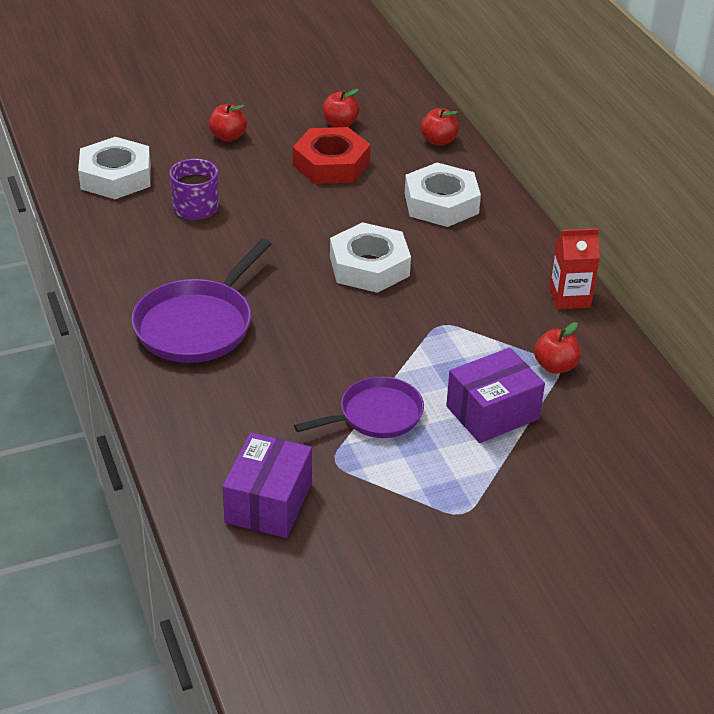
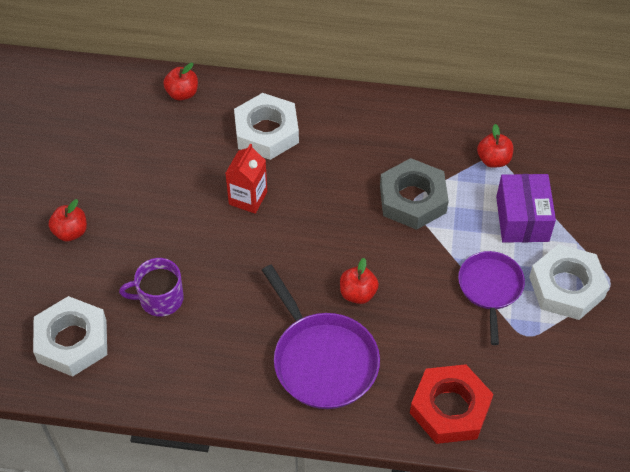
camera: 60 degrees left, 15 degrees up
(268, 503) = (549, 395): purple box -> none
(331, 164) = (164, 177): red nut -> red nut (450, 408)
(340, 124) = (110, 145): red apple -> red apple (358, 293)
(369, 266) = (317, 214): white nut -> white nut (566, 287)
(445, 323) = (412, 199): none -> grey nut
(569, 297) = (425, 114): red carton -> red carton (248, 198)

